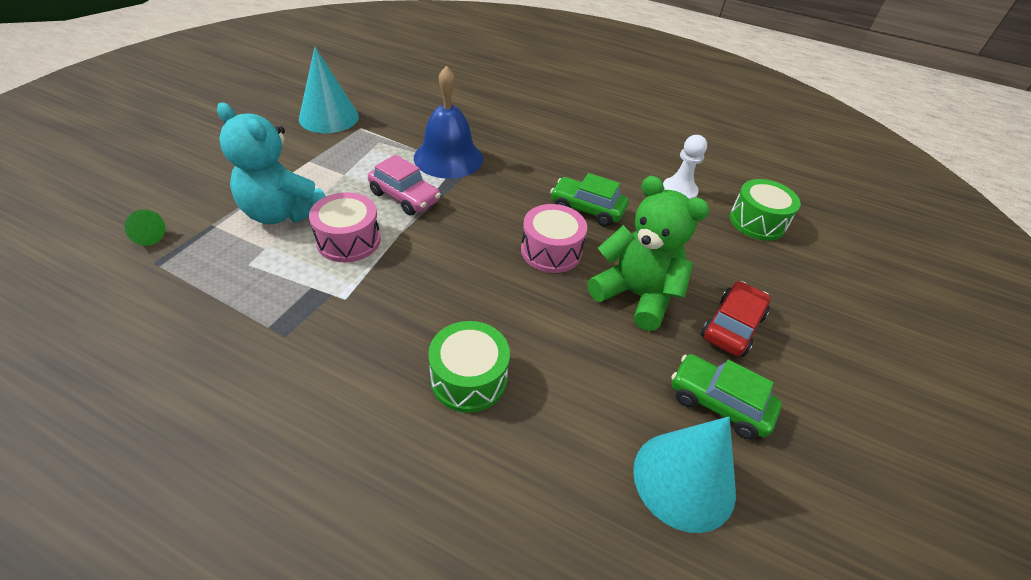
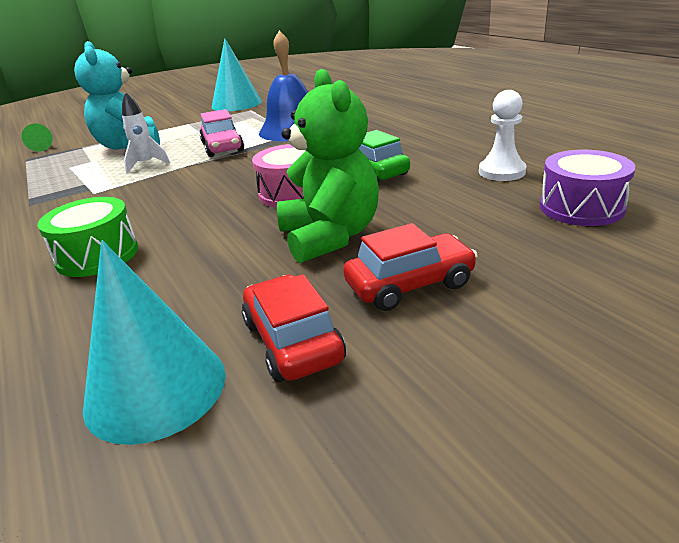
camera: 40 degrees right, 15 degrees down
(348, 240) = (146, 164): pink drum -> white rocket
(718, 403) = (293, 341): green car -> red car
(757, 222) = (581, 207): green drum -> purple drum

